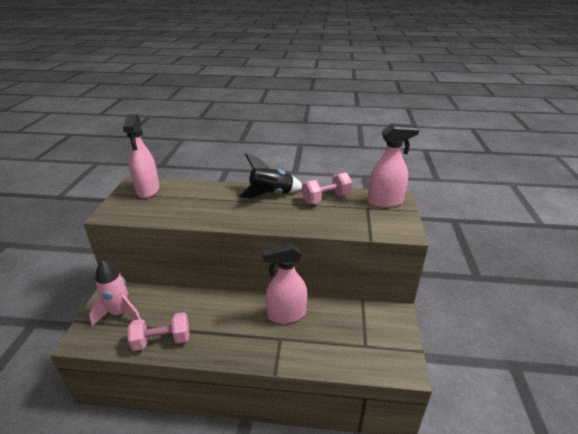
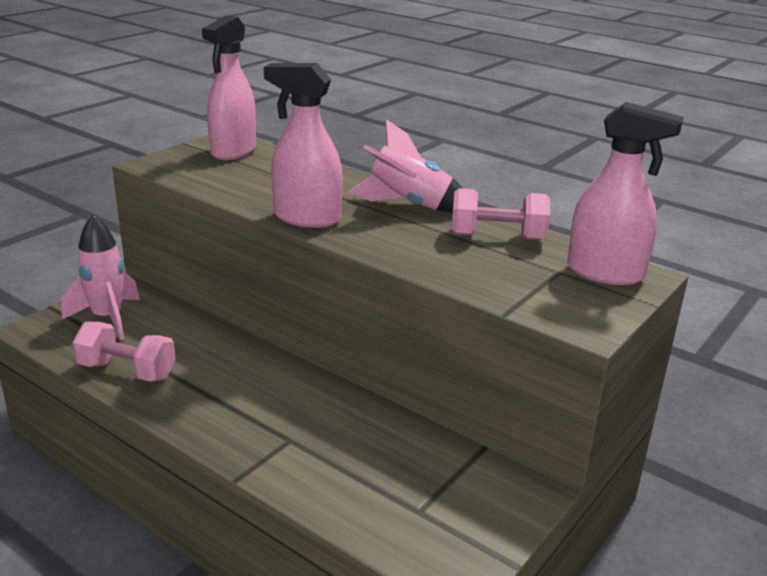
camera: 30 degrees right, 5 degrees down
(271, 194) = (409, 205): black rocket -> pink rocket
(286, 314) = (331, 413): pink spray bottle -> pink spray bottle (306, 218)

